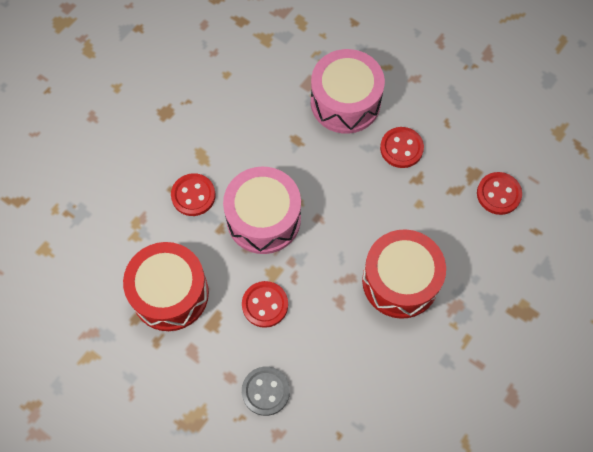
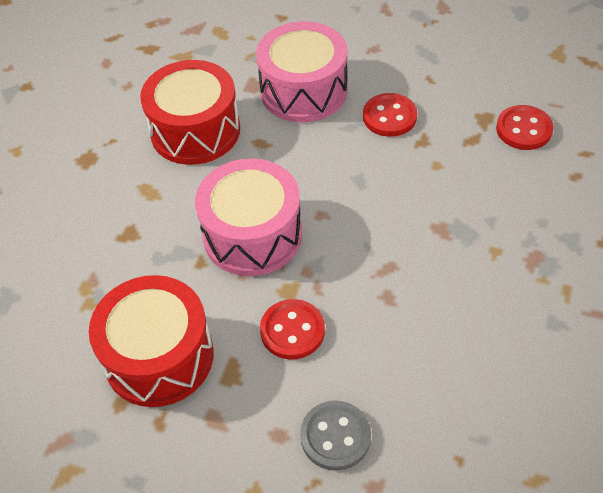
camera: 15 degrees left, 15 degrees down
(193, 195) = (152, 236): red button -> none
(400, 281) = (453, 251): red drum -> red drum (195, 131)

